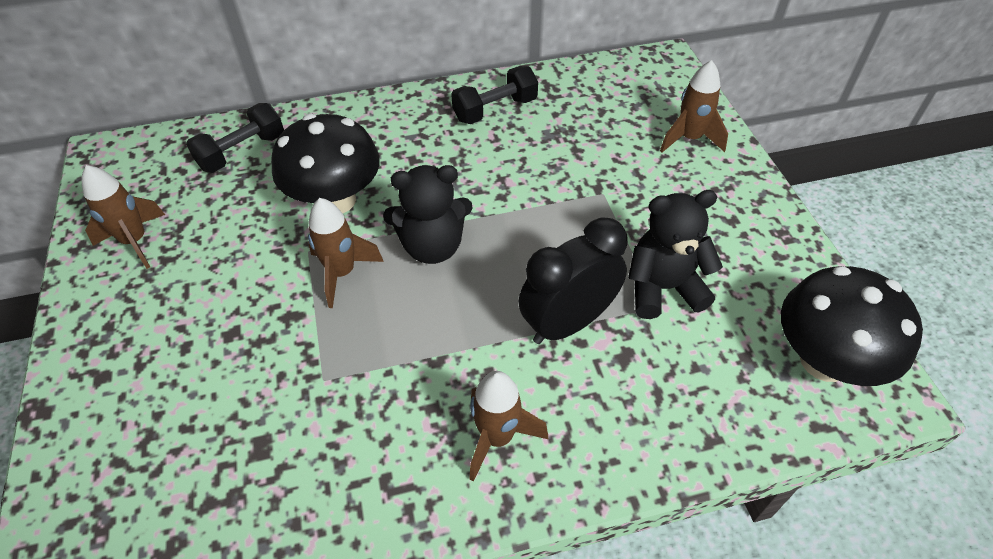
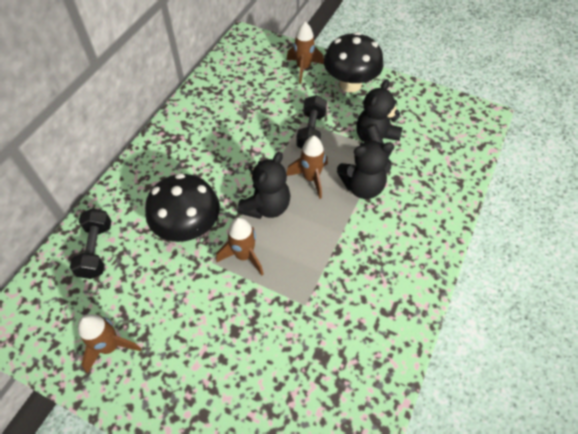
camera: 50 degrees left, 5 degrees up
(495, 110) = (201, 120): black dumbbell -> black dumbbell (311, 131)
(497, 437) = (398, 254): brown rocket -> brown rocket (311, 178)
(568, 323) = (362, 187): black clock -> black teddy bear
(824, 360) = (455, 121): black mushroom -> black mushroom (350, 84)

